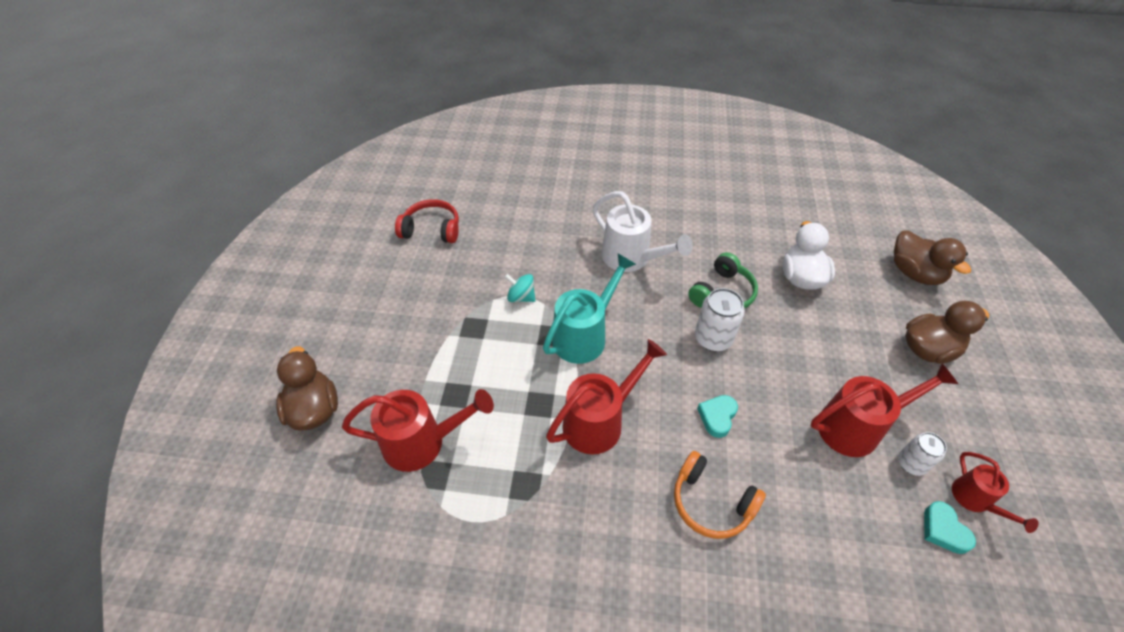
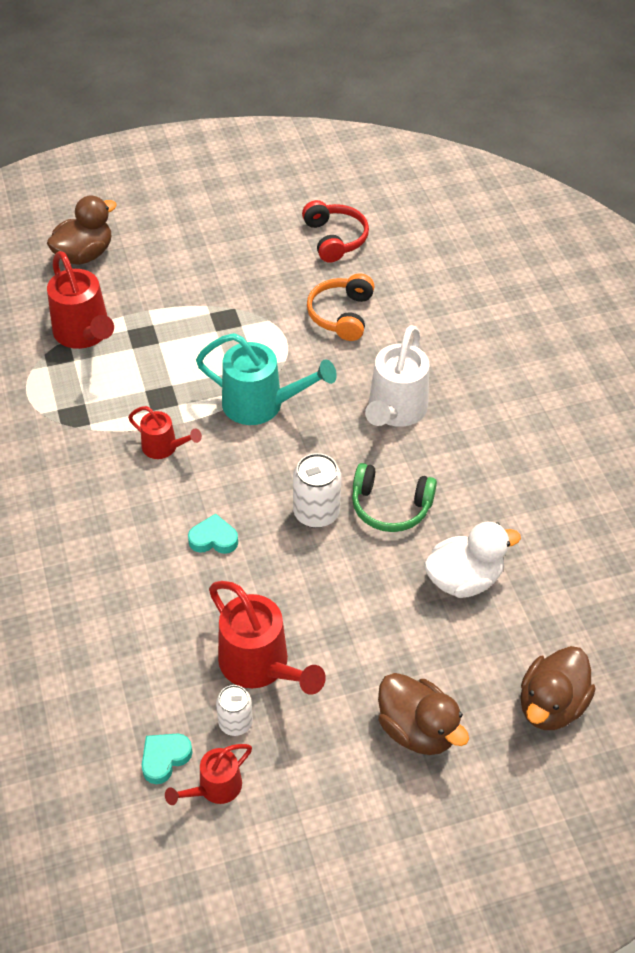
camera: 65 degrees right, 0 degrees up
(521, 297) = (284, 339): turquoise spinning top -> none
(600, 421) = (164, 448): red watering can -> red watering can, size x0.57
(711, 503) = (113, 555): orange headphones -> orange headphones (341, 315)

